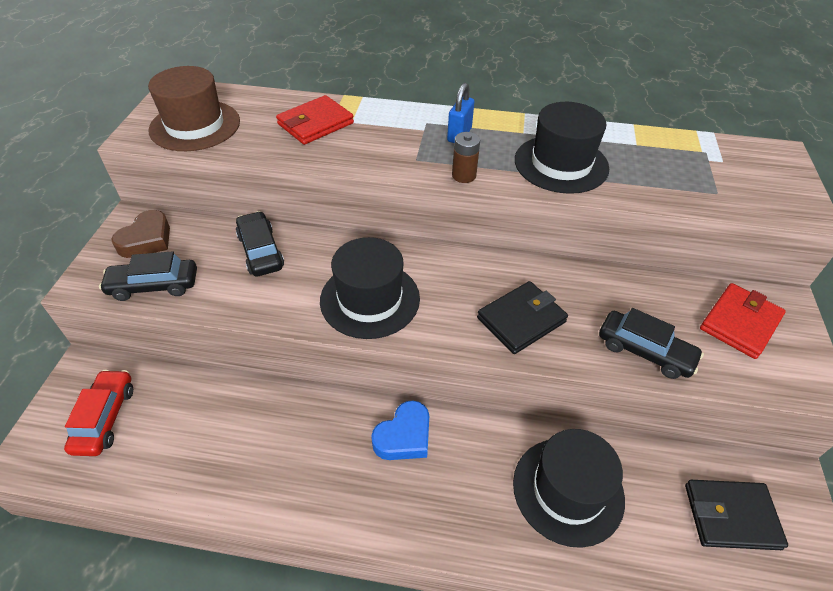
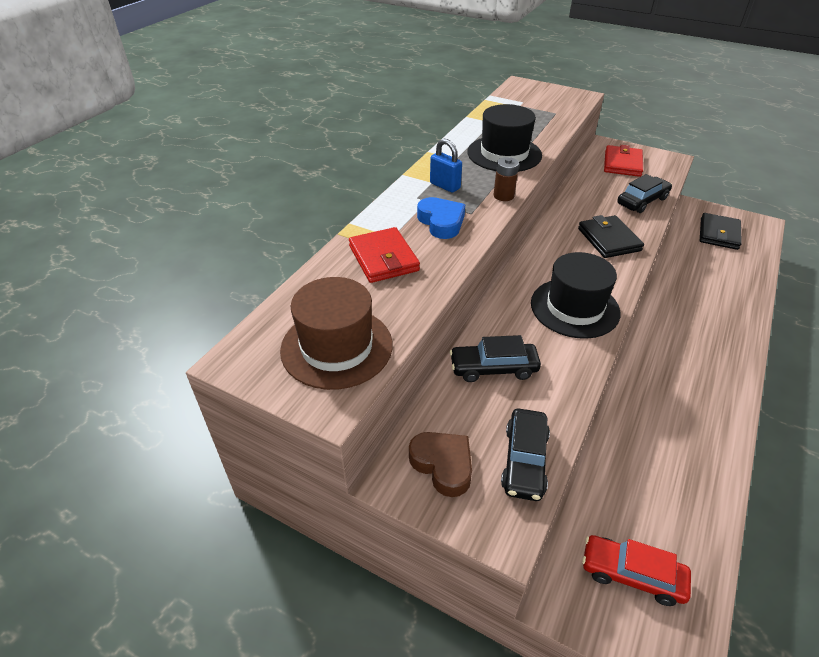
camera: 70 degrees left, 5 degrees down
(404, 436) = (662, 352): blue heart -> blue heart (441, 222)
(568, 490) = (705, 286): black hat -> none
(740, 323) = (622, 164): red wallet -> red wallet turned 45 degrees clockwise

